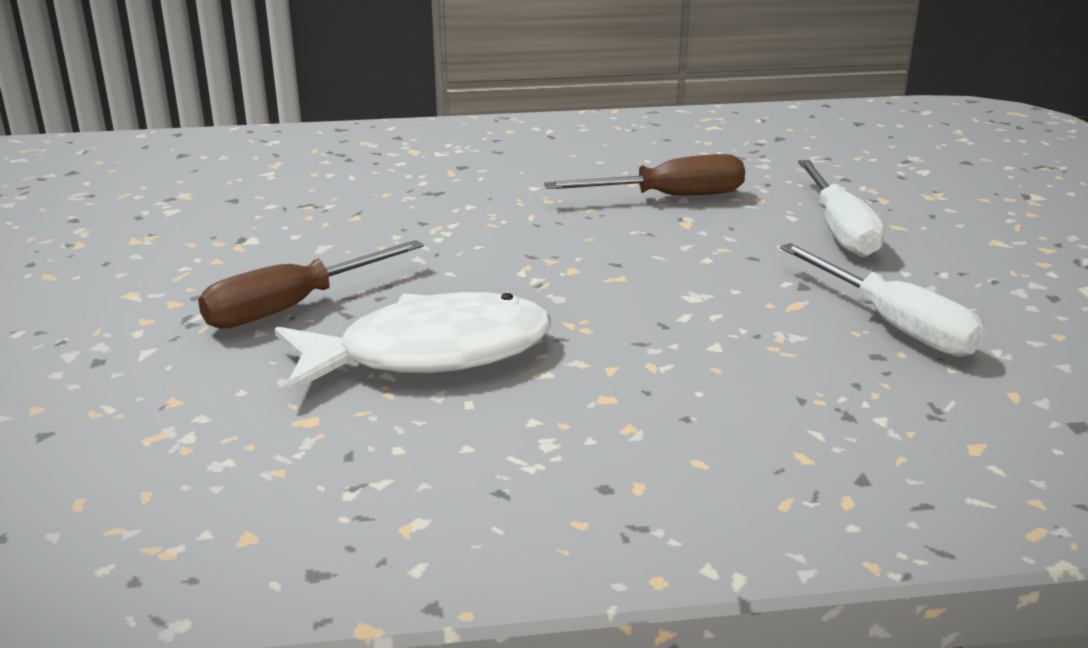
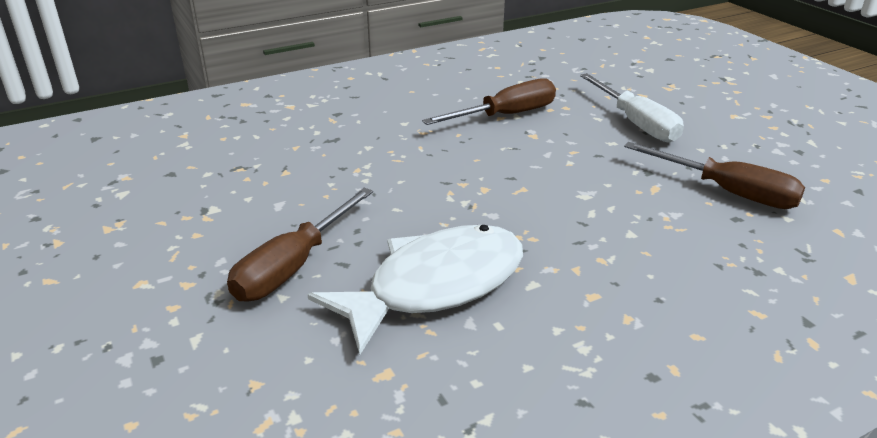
camera: 20 degrees left, 5 degrees up
(893, 325) = (727, 192): white screwdriver -> brown screwdriver

